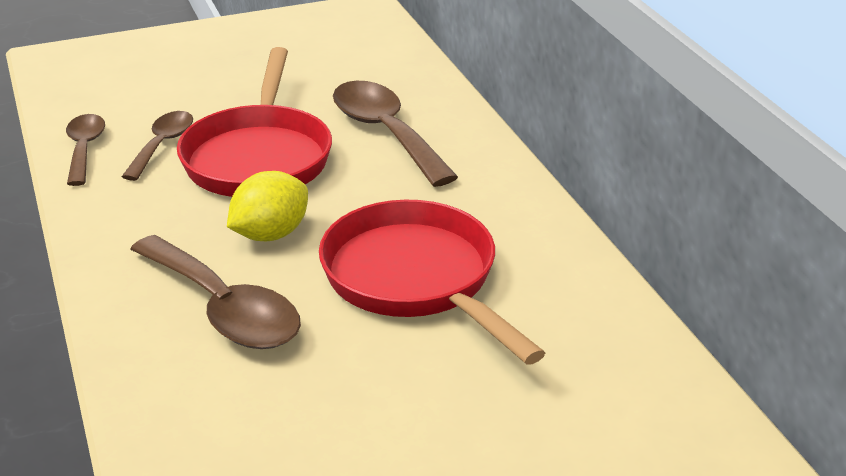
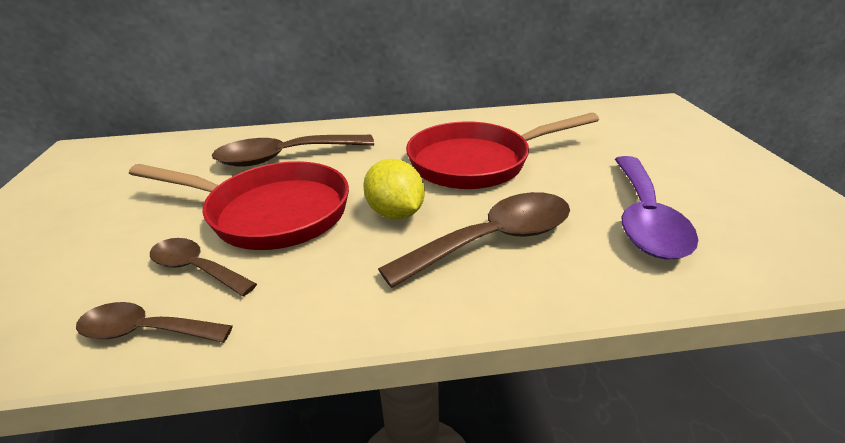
camera: 75 degrees left, 0 degrees up
(289, 435) = (645, 218): none -> purple spoon

